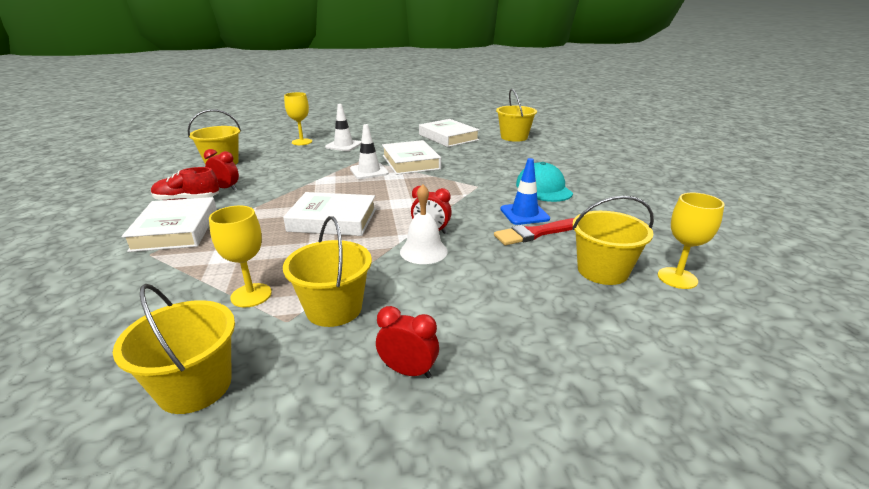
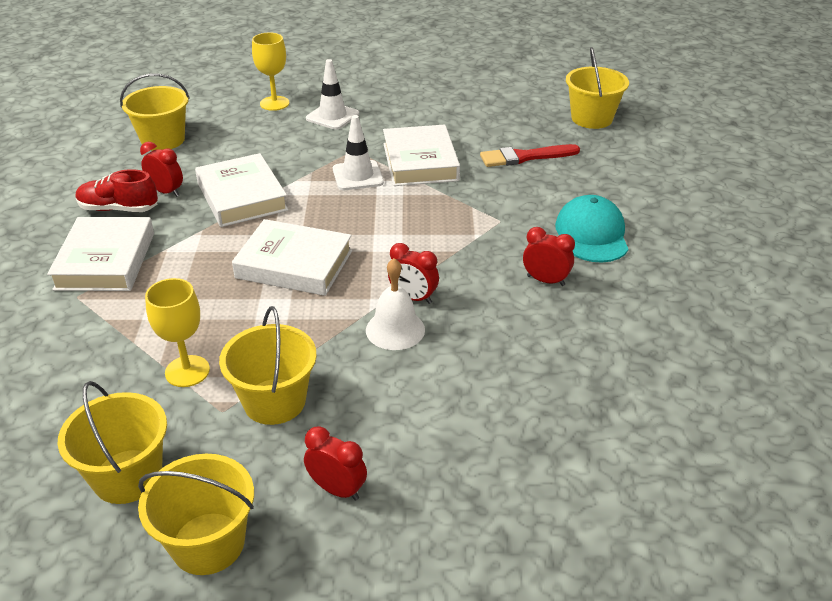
camera: 10 degrees right, 10 degrees up
(448, 137) = (491, 110): white book -> white book (242, 196)
(524, 214) = (545, 280): blue traffic cone -> red clock
(536, 233) = (548, 316): red brush -> red brush (525, 157)
(602, 271) = (606, 387): yellow bucket -> yellow bucket (208, 543)
(677, 278) = (695, 409): yellow goblet -> none

